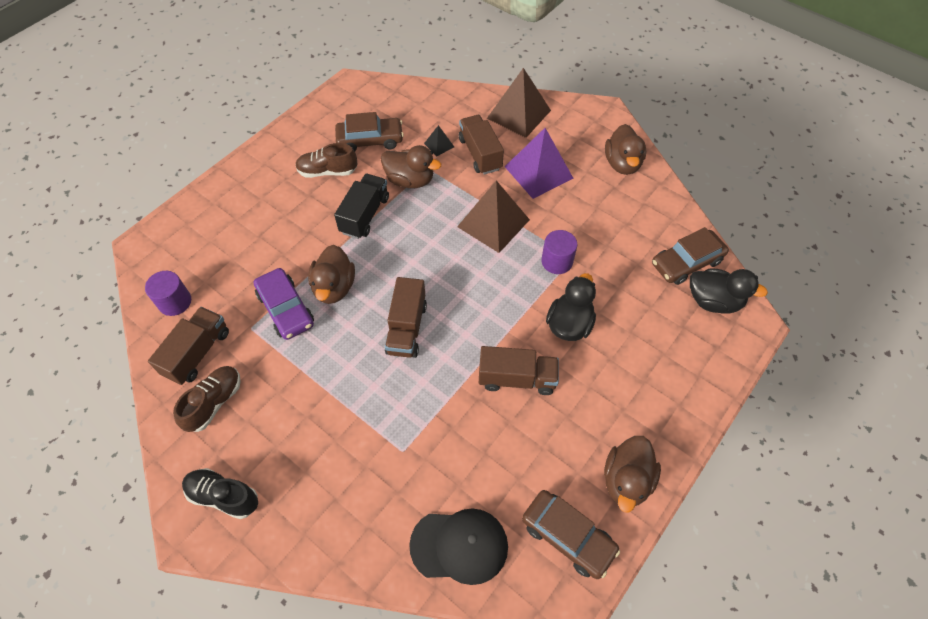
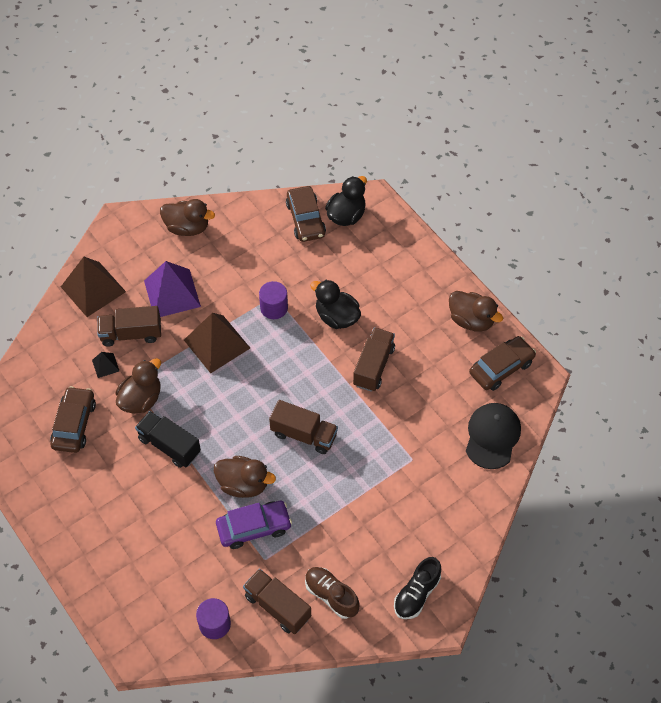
camera: 75 degrees left, 0 degrees up
(327, 171) = (101, 469): brown shoe -> none

